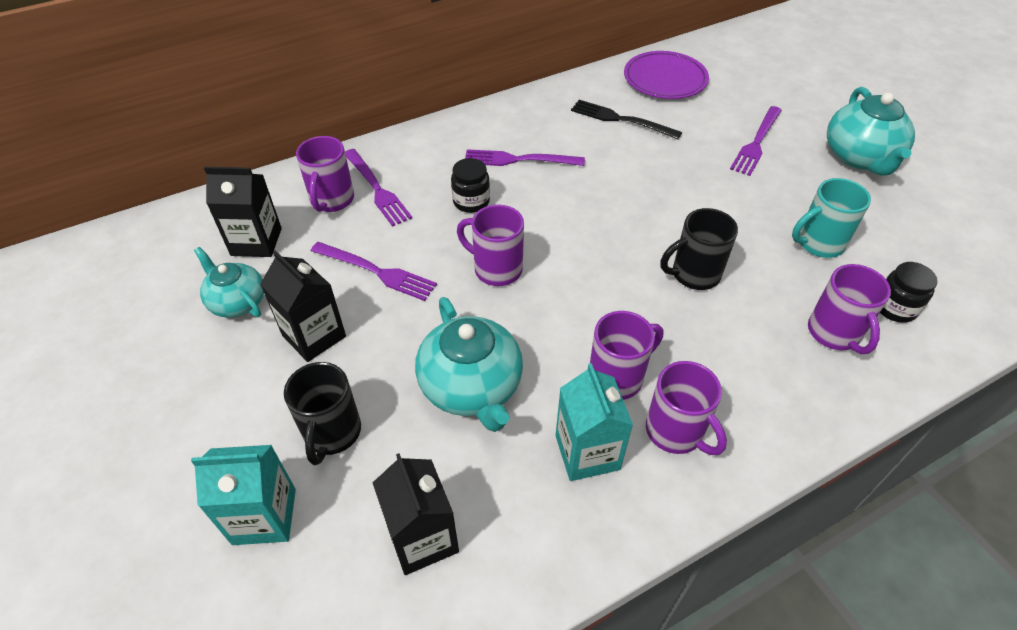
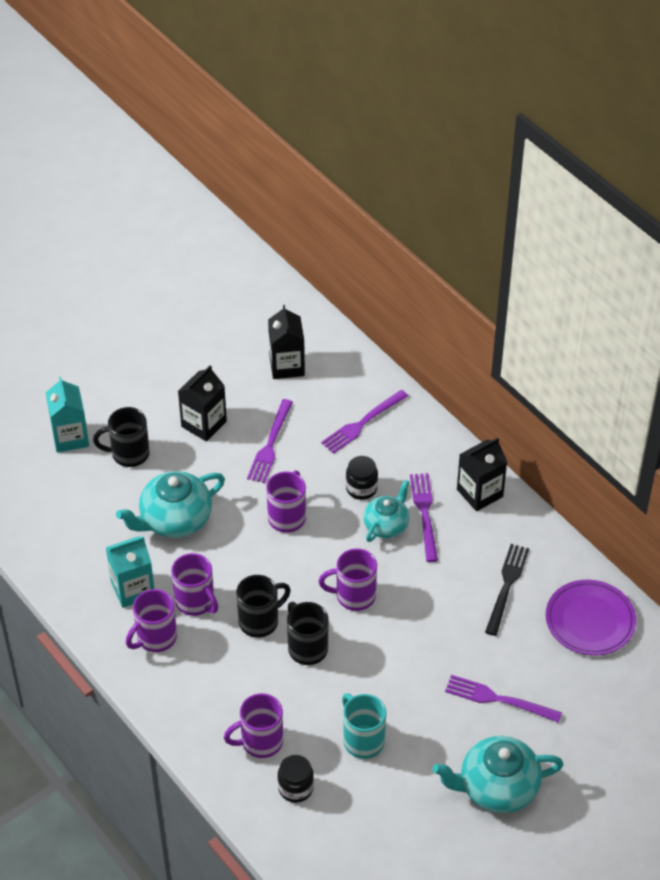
camera: 80 degrees right, 0 degrees up
(237, 302) = (226, 374): turquoise teapot -> turquoise teapot (386, 525)
(332, 200) = (342, 398): purple mug -> purple mug (354, 596)
(422, 538) = (65, 514): black carton -> black carton (479, 493)
(653, 313) = (260, 621): none -> black mug

